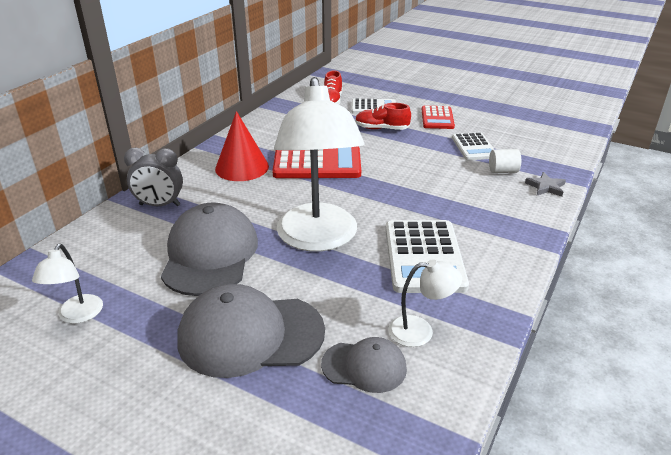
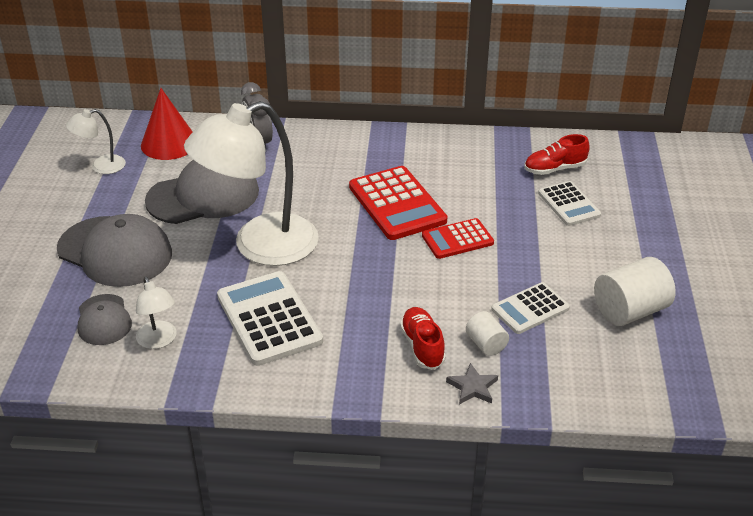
camera: 65 degrees right, 5 degrees up
(242, 167) = (354, 161): red cone -> red cone (169, 143)
(250, 335) = (115, 251): grey cap -> grey cap turned 150 degrees clockwise
(381, 129) = (516, 225): red shoe -> red shoe (422, 346)
(424, 257) = (269, 319): white calculator -> white calculator turned 90 degrees clockwise
(437, 118) = (586, 262): red calculator -> red calculator (457, 239)
(492, 119) = (630, 311): none -> white cylinder

